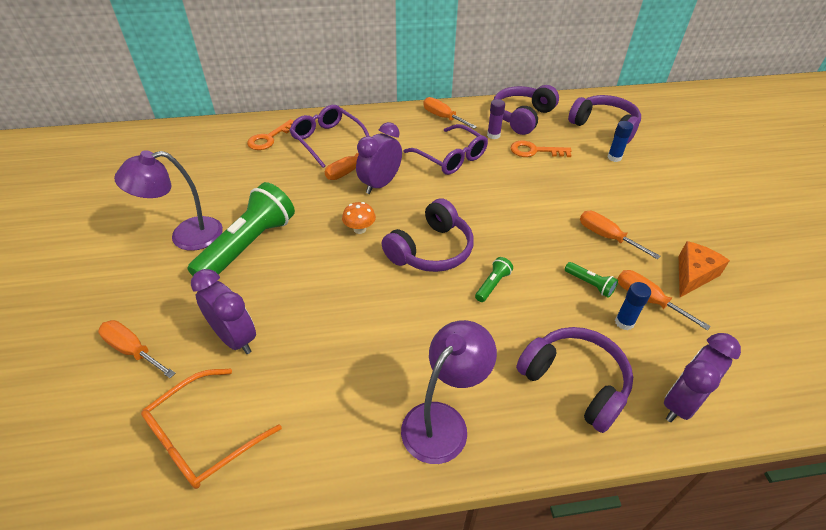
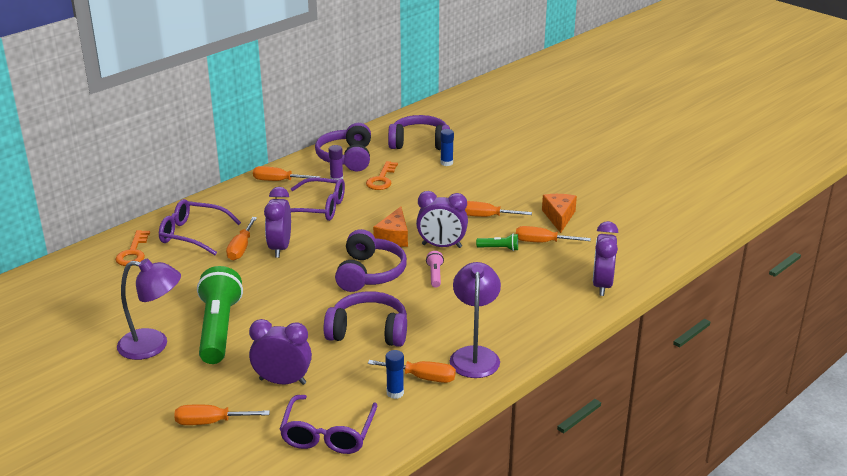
camera: 35 degrees left, 15 degrees down
(186, 236) = (153, 345): purple lamp -> purple lamp turned 120 degrees counterclockwise
(204, 436) = (328, 434): orange glasses -> purple glasses
(359, 229) = (299, 283): orange mushroom -> none
(361, 418) = (422, 377): none -> orange screwdriver
(491, 219) = (394, 237): none -> orange cheese
(492, 284) = (435, 275): green flashlight -> pink flashlight
(530, 251) = (441, 246): none -> purple clock
(534, 151) = (381, 179): orange key -> orange key turned 45 degrees counterclockwise
(575, 382) = (535, 302): purple headphones -> purple headphones (368, 331)
(624, 322) = (538, 260): blue glue stick -> blue glue stick (395, 393)

